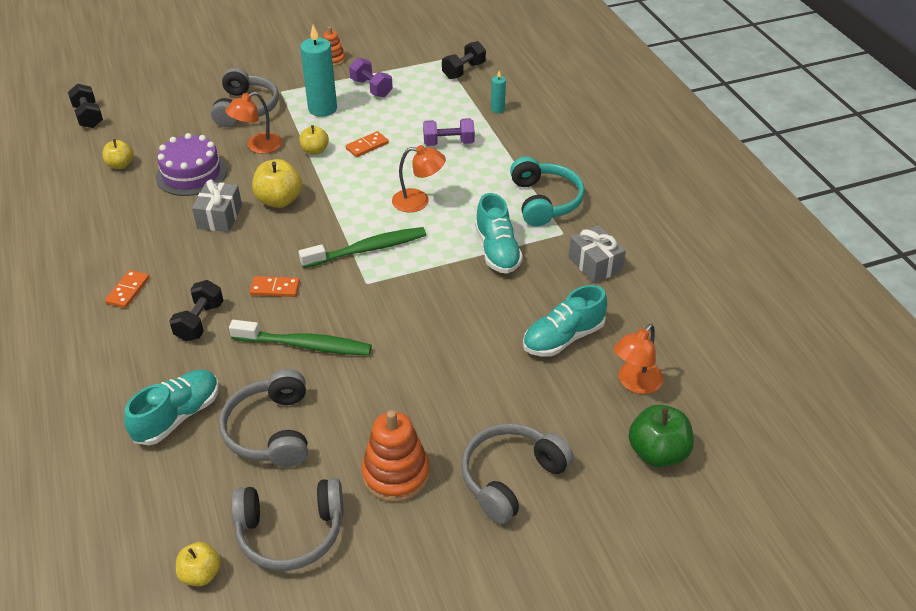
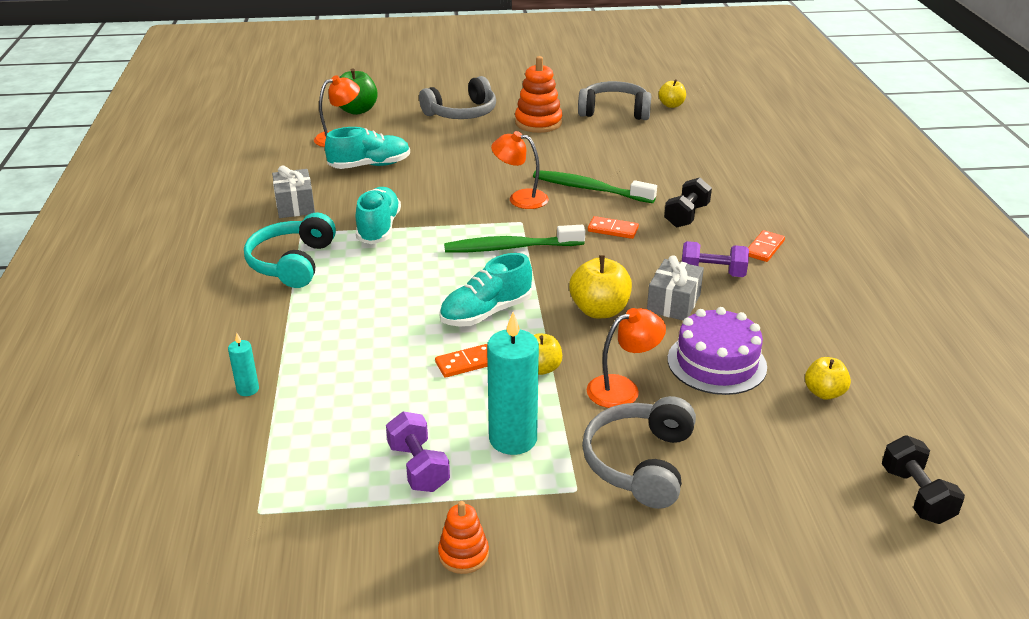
camera: 165 degrees left, 10 degrees down
(178, 416) = (697, 165): turquoise shoe -> turquoise shoe (486, 313)
(271, 430) = (624, 150): grey headphones -> none
(418, 201) = (433, 284): orange lamp -> orange lamp (520, 198)
(448, 143) = (353, 349): purple dumbbell -> purple dumbbell (712, 273)
(463, 71) = (242, 476): black dumbbell -> none

